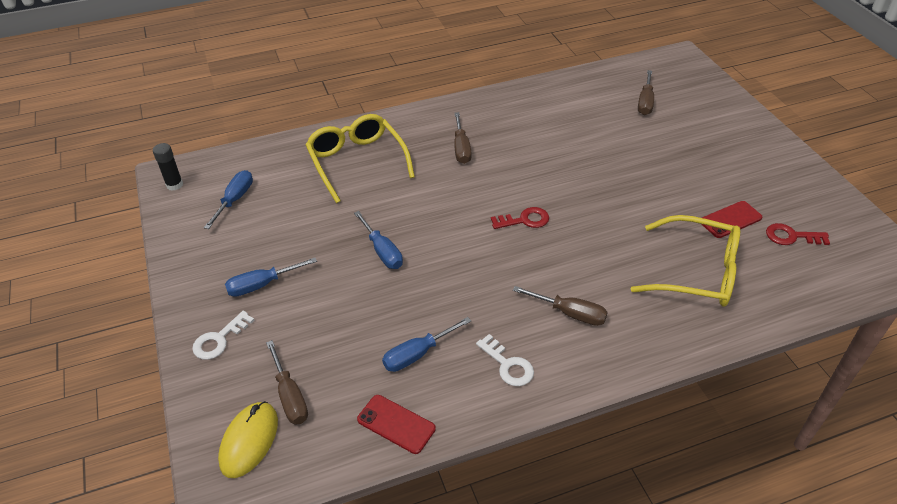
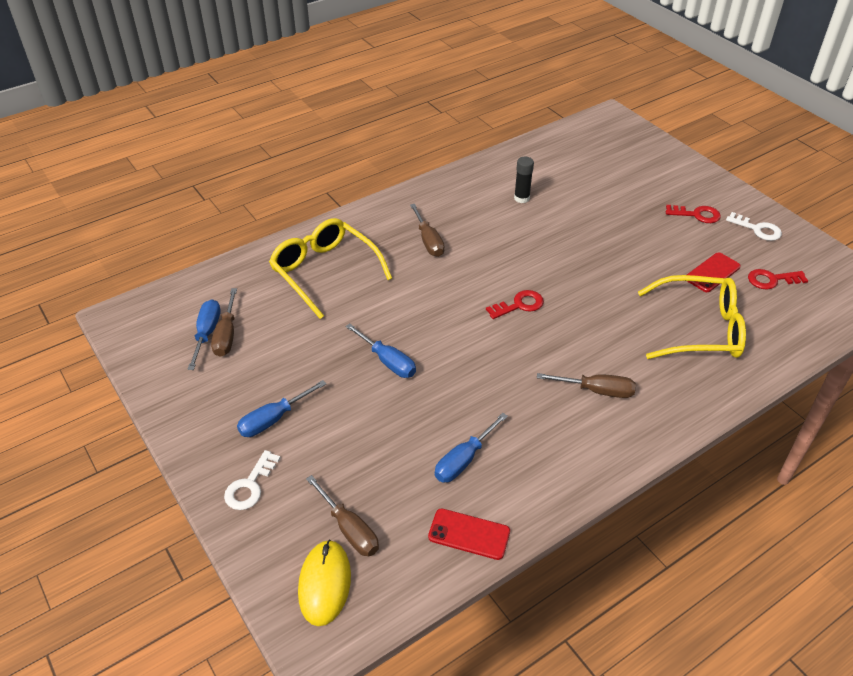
camera: 15 degrees left, 0 degrees up
(174, 185) = (131, 328): black glue stick -> black glue stick (521, 198)
(508, 365) = (556, 453): white key -> white key (757, 229)
(645, 102) = (593, 167): brown screwdriver -> brown screwdriver (227, 334)
(735, 161) = (696, 215): none -> red key

